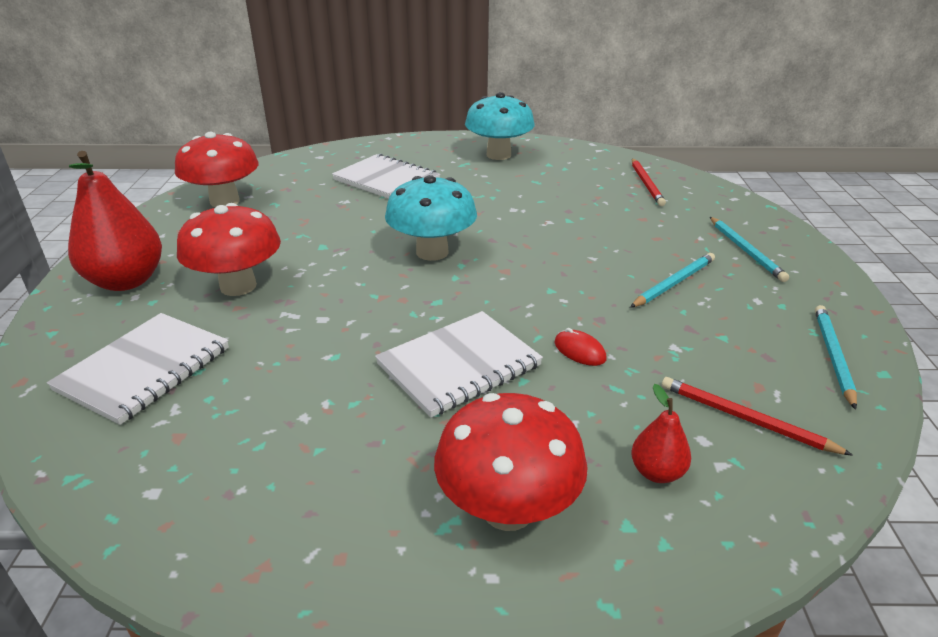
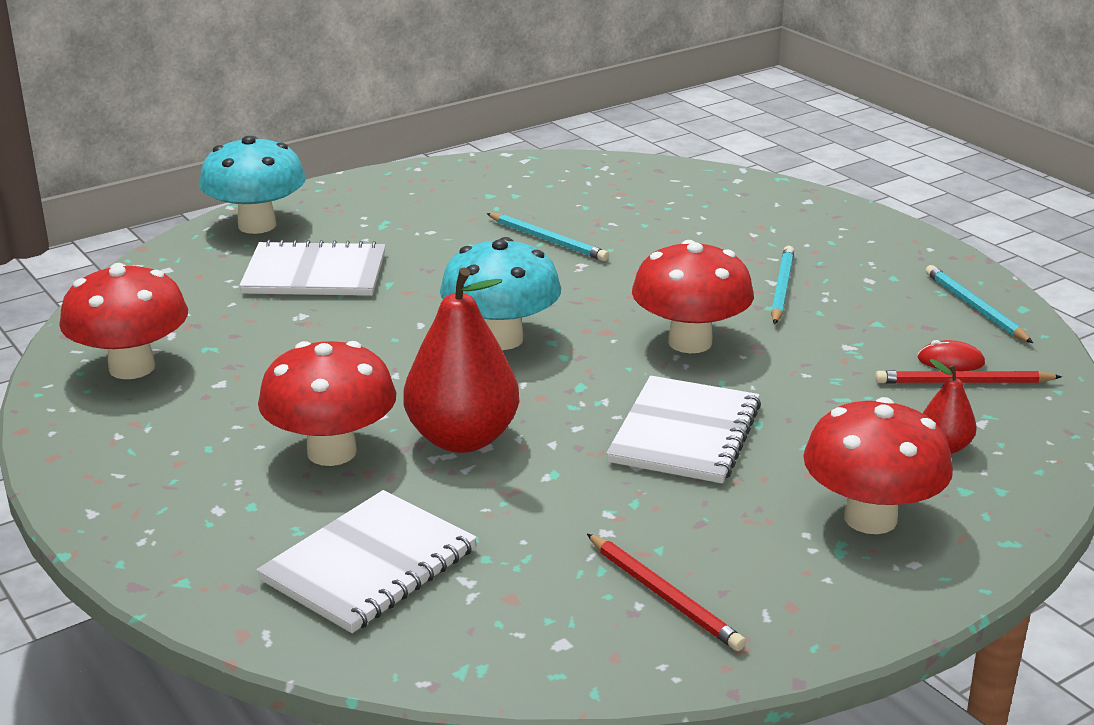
camera: 35 degrees left, 5 degrees down
(126, 281) = (174, 499): red pear -> red pear (462, 439)
(144, 369) = (369, 565): white notebook -> white notebook turned 45 degrees clockwise
(498, 155) = (411, 200): turquoise mushroom -> turquoise mushroom (257, 225)
(552, 298) = (690, 342): none -> red mushroom
(579, 351) = (774, 380): red mouse -> red mouse (950, 361)
(646, 184) = (630, 189): red pencil -> red pencil (664, 595)
(746, 251) = (809, 234): turquoise pencil -> turquoise pencil (548, 240)

